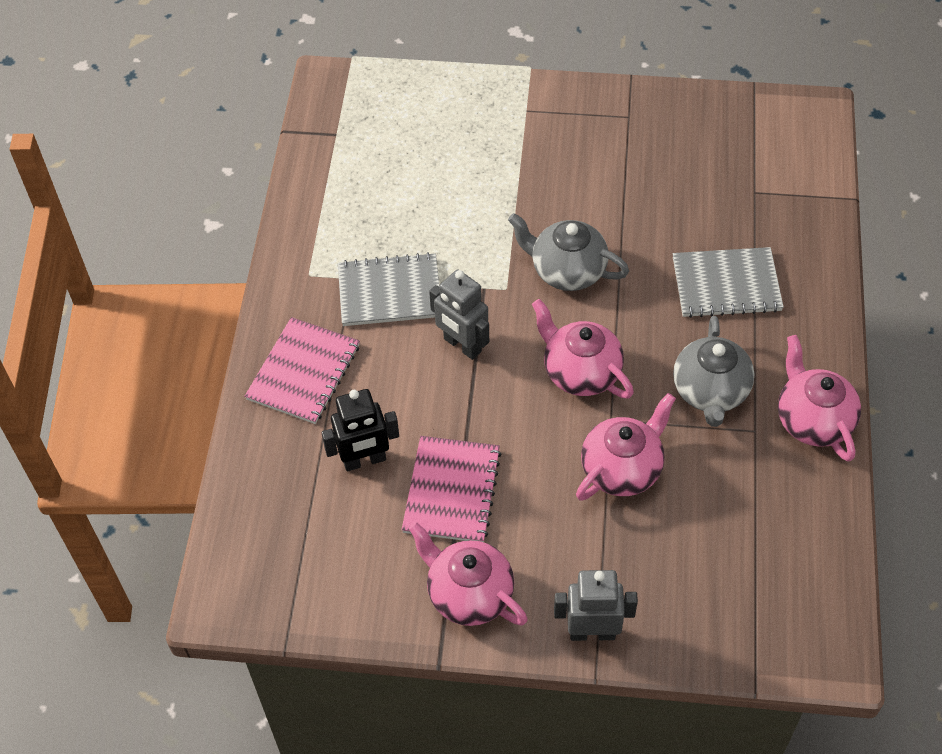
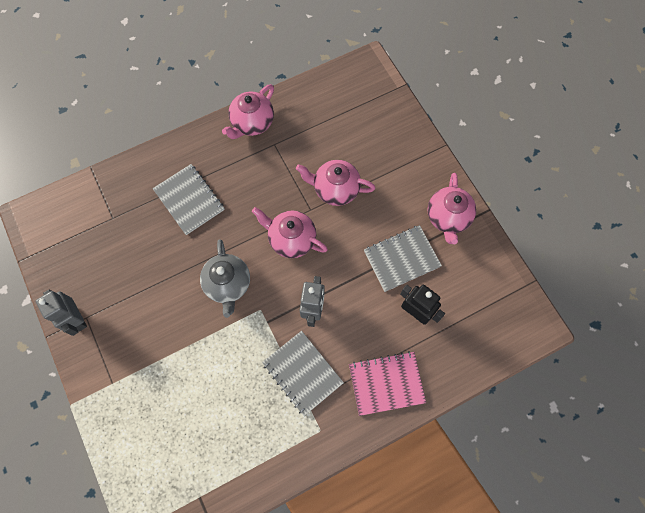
camera: 125 degrees left, 15 degrees up
(452, 491) = (401, 259): pink notebook -> grey notebook
(580, 372) = (291, 239): pink teapot -> pink teapot turned 105 degrees clockwise
(592, 632) = (427, 157): grey robot -> grey robot (77, 319)
(710, 392) = (264, 174): grey teapot -> none

